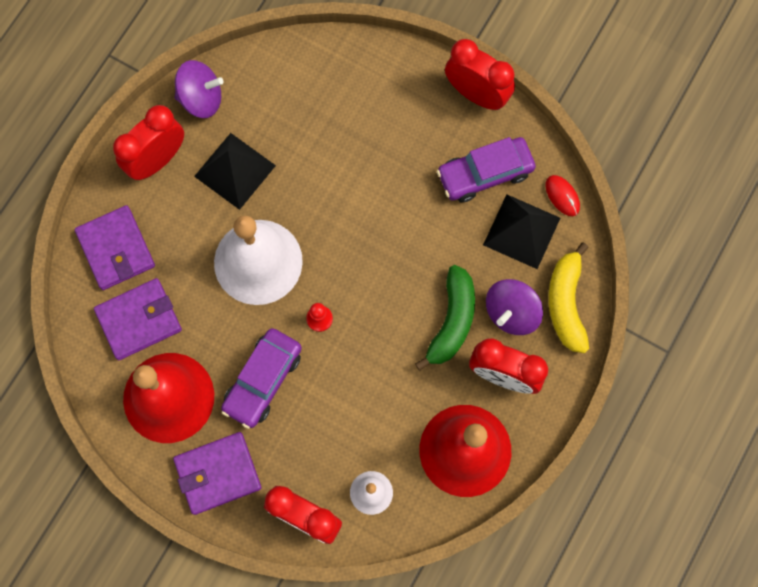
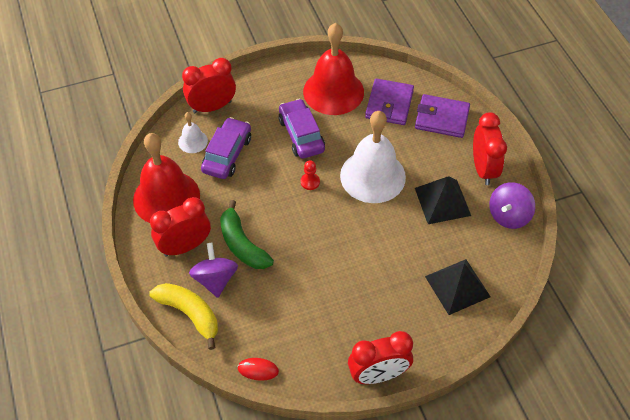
camera: 130 degrees right, 20 degrees down
(218, 473) = (272, 87): purple wallet -> none
(485, 173) = (317, 335): purple car -> purple car (227, 154)
(521, 231) = (258, 326): black pyramid -> black pyramid (457, 286)

